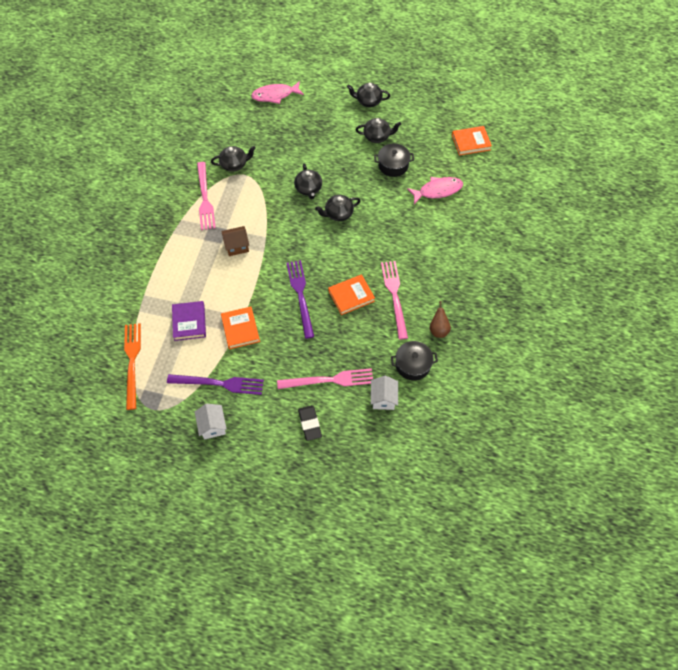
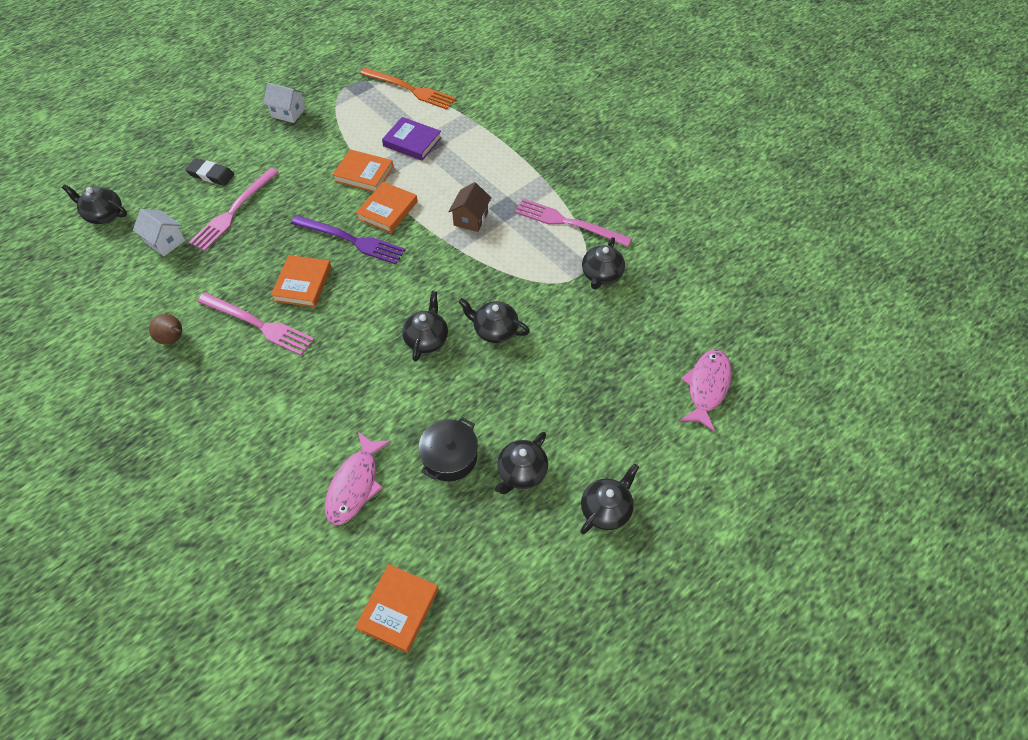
camera: 125 degrees right, 5 degrees down
(219, 383) = (323, 134): purple fork -> none
(262, 293) = (387, 210): none -> orange book
(394, 459) = (104, 215): none -> black teapot
(413, 365) = (166, 288): black pot -> none

